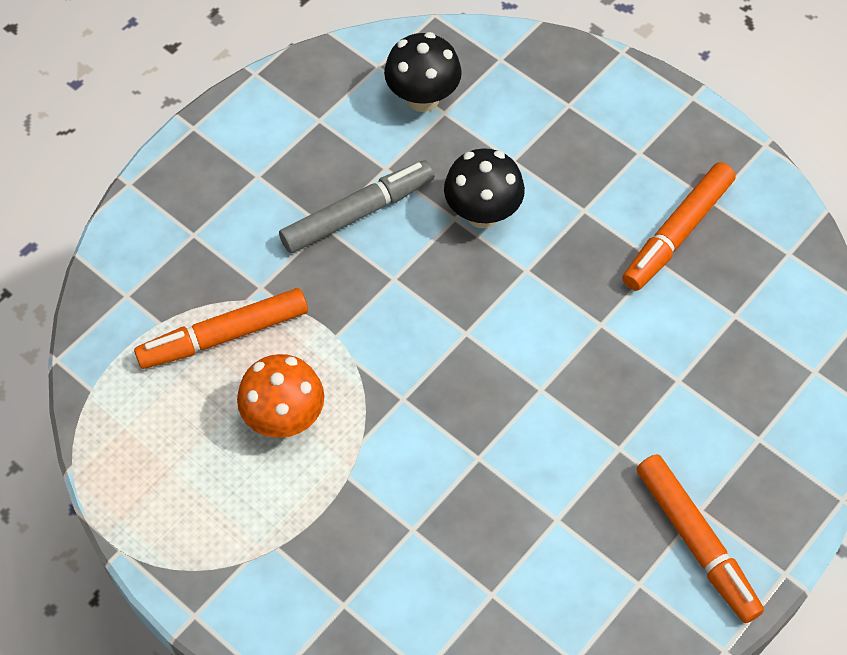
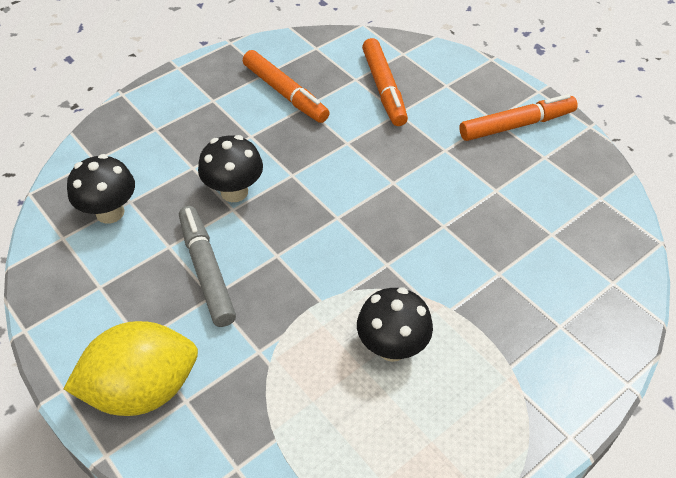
camera: 80 degrees left, 10 degrees down
(201, 194) = (142, 389): none -> yellow lemon
(224, 336) = (302, 385): orange marker -> orange marker (384, 88)
(284, 418) = (392, 347): orange mushroom -> black mushroom

